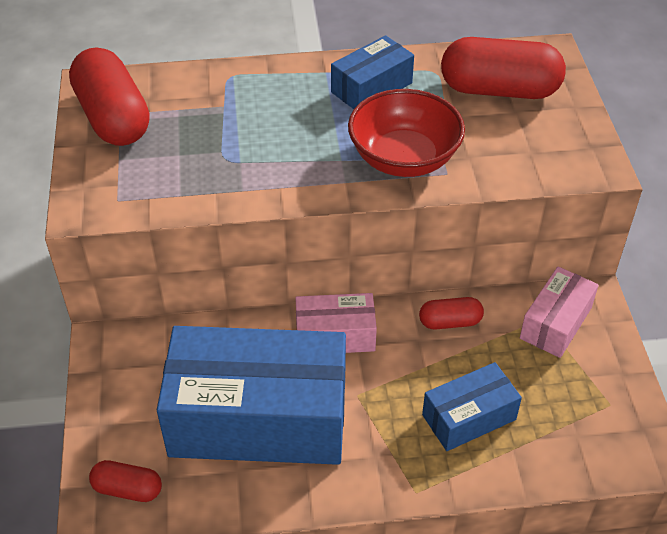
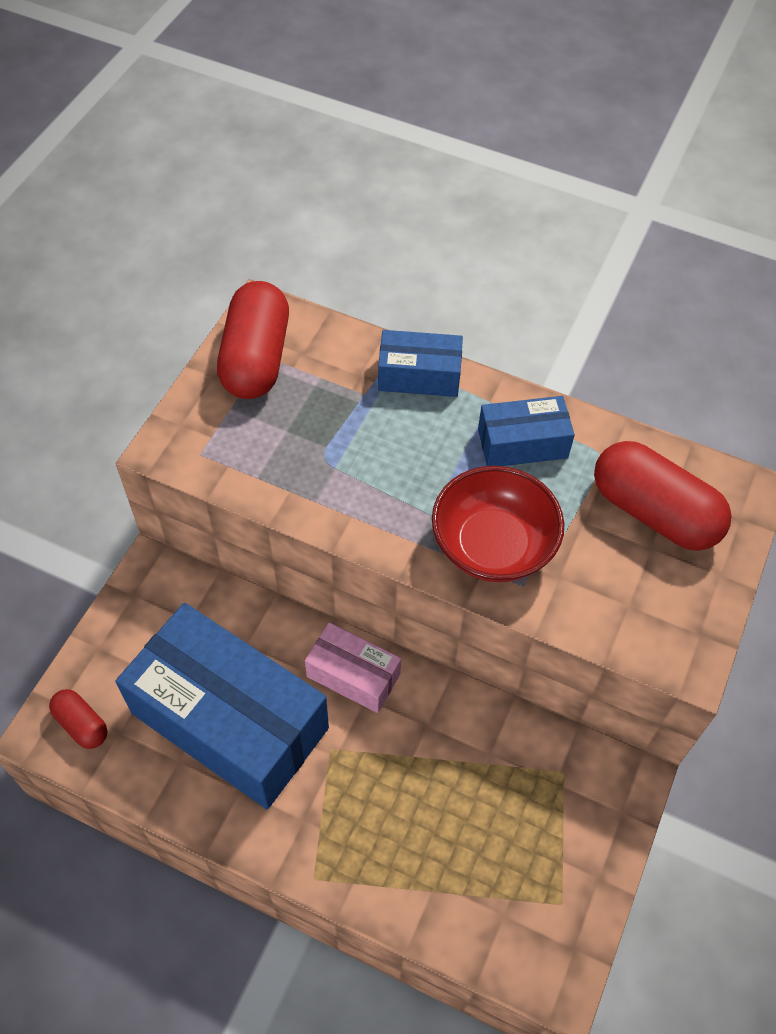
camera: 30 degrees right, 10 degrees up
(450, 322) = (470, 723): red capsule -> none
(469, 417) = (415, 833): blue box -> blue box (419, 375)
(556, 323) = (573, 784): pink box -> none

